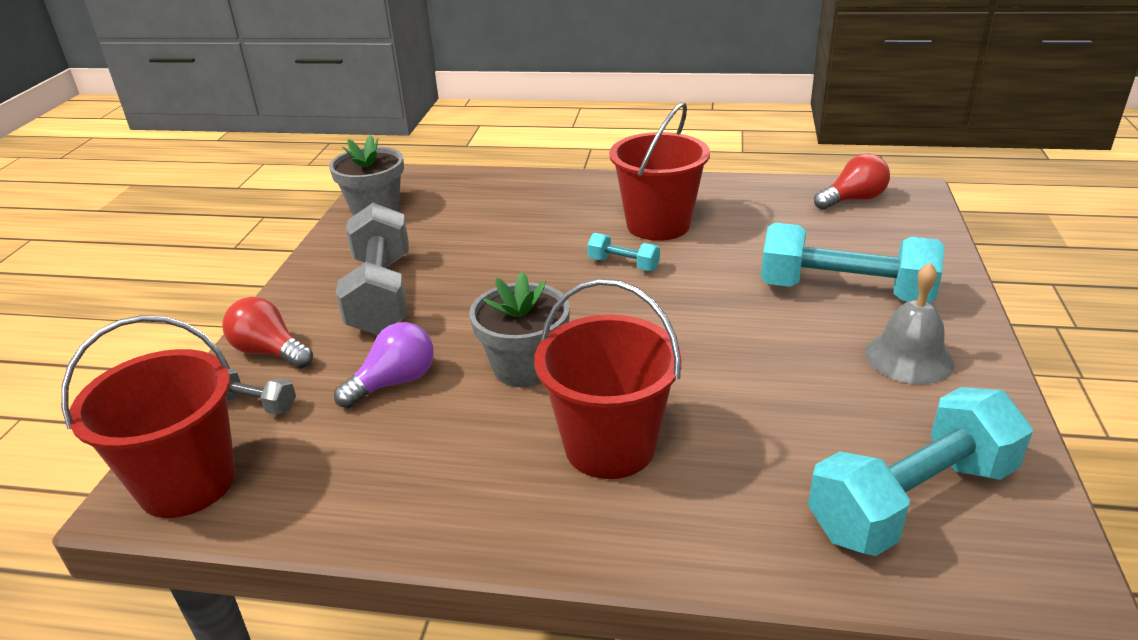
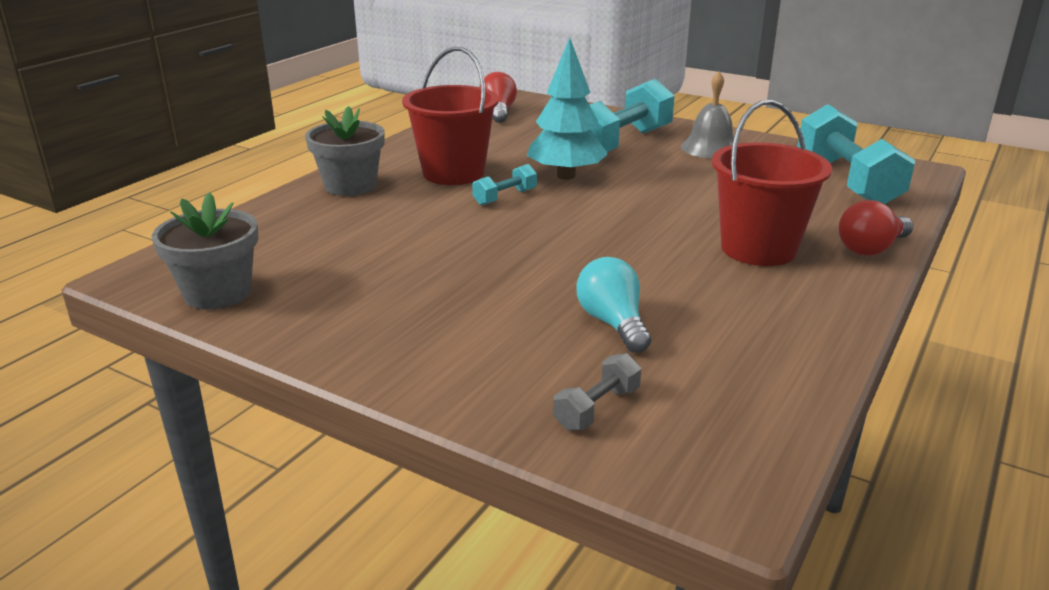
camera: 70 degrees left, 5 degrees down
(187, 483) = (720, 461): red bucket -> none
(270, 352) = (494, 392): red light bulb -> red light bulb (871, 249)
(381, 294) = (434, 312): grey dumbbell -> none
(394, 382) = (613, 323): purple light bulb -> turquoise light bulb
(525, 367) = (632, 261): grey flower pot -> grey flower pot (350, 186)
(709, 282) = (566, 176): none -> turquoise tree

